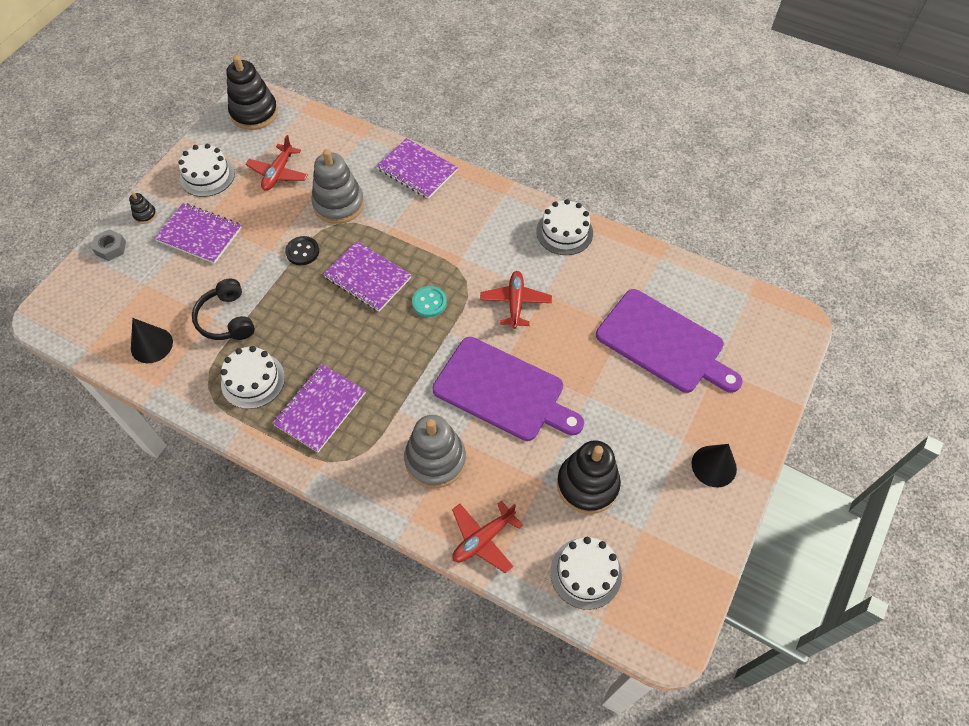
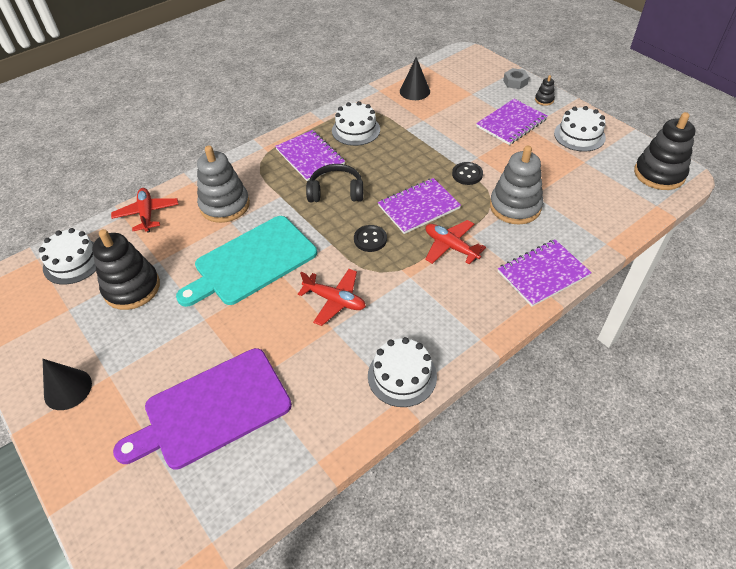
camera: 115 degrees right, 10 degrees down
(226, 319) = (418, 125): black headphones -> black headphones (336, 191)
(278, 173) = (569, 176): red plane -> red plane (450, 247)
(429, 302) = (370, 239): turquoise button -> black button
(503, 390) = (252, 262): purple cutting board -> turquoise cutting board

